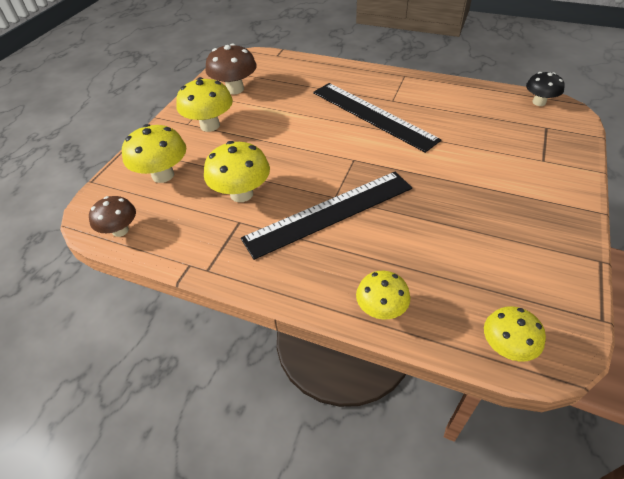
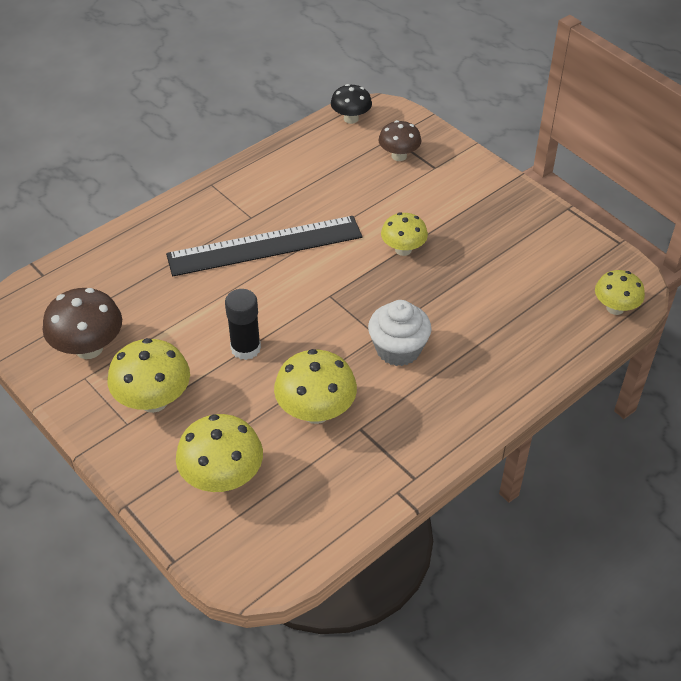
camera: 65 degrees left, 0 degrees up
(120, 230) = (298, 545): brown mushroom -> brown mushroom (399, 156)
(276, 142) = (245, 348): none -> black glue stick
(329, 213) = (398, 349): black ruler -> white cupcake
(381, 309) = (539, 365): yellow mushroom -> yellow mushroom (403, 249)

